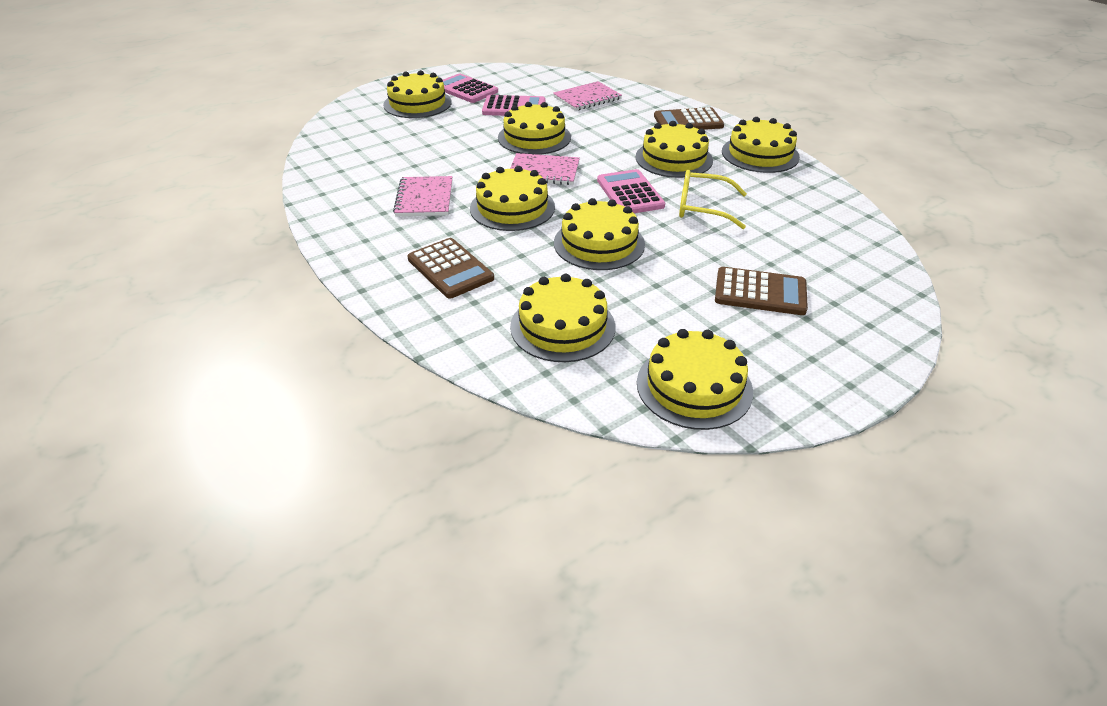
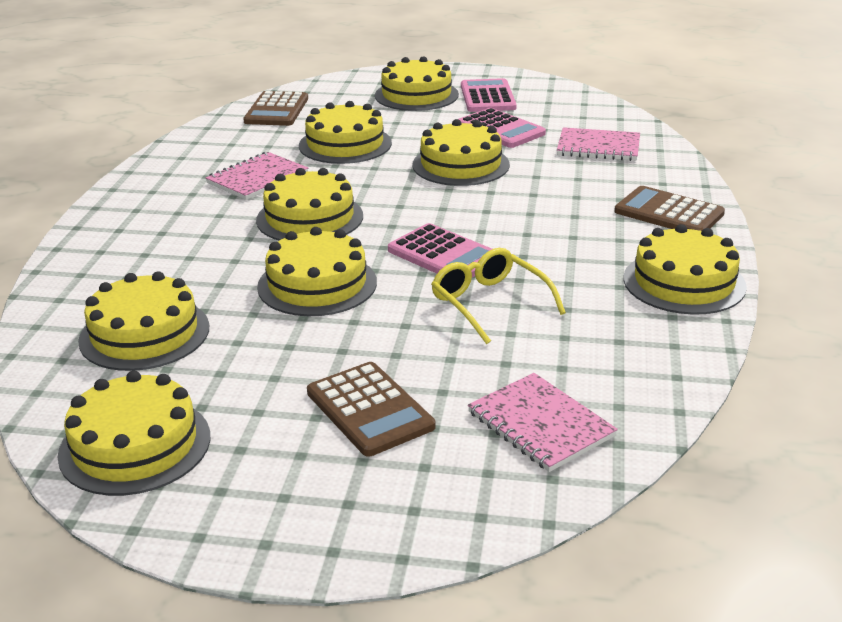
camera: 45 degrees right, 10 degrees down
(450, 269) = (162, 243): brown calculator -> brown calculator (276, 110)
(544, 171) = (404, 199): pink notebook -> pink notebook (540, 424)
(630, 193) = (443, 255): pink calculator -> pink calculator turned 105 degrees clockwise
(674, 159) = (565, 243): yellow cake -> yellow cake (345, 144)

